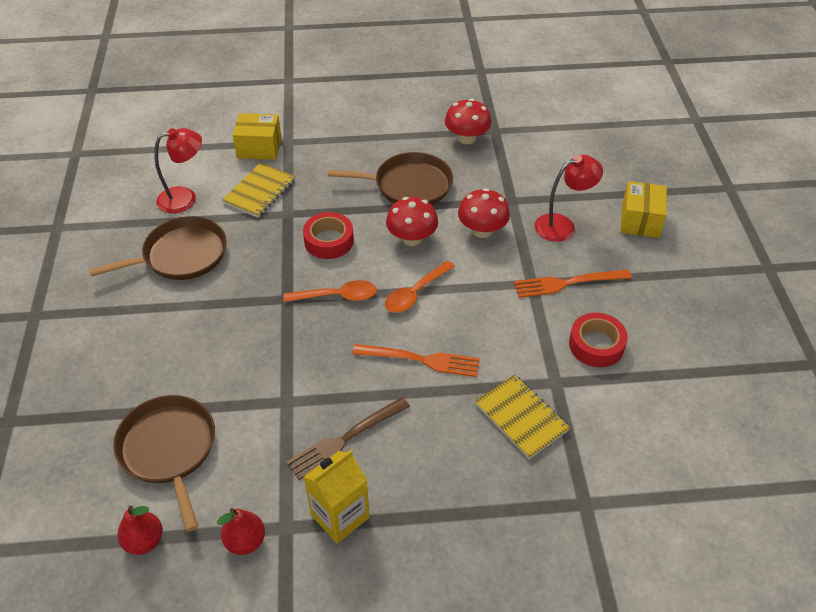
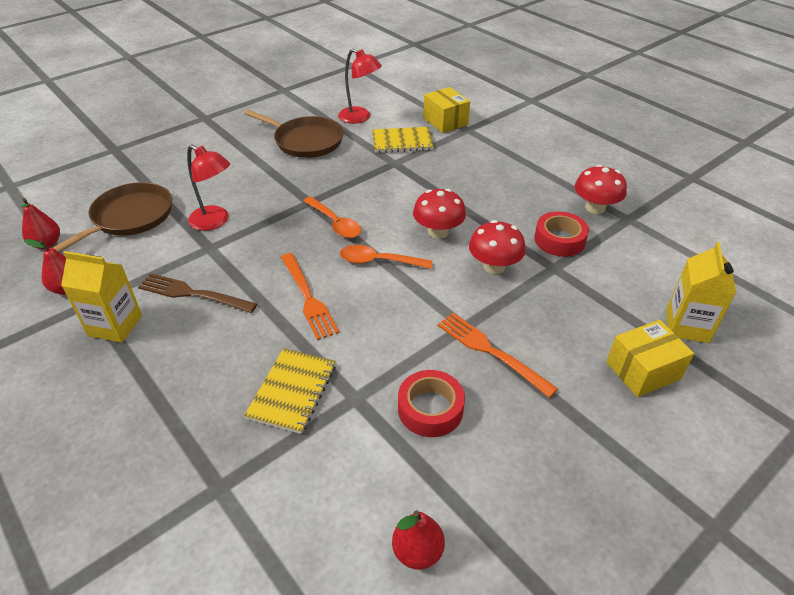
camera: 55 degrees right, 5 degrees down
(329, 241) = (388, 193): red tape -> red tape (559, 240)
(409, 185) = (496, 203): brown pan -> none
(562, 225) = (563, 315): red lamp -> red lamp (215, 221)
(619, 175) = (687, 326): none -> yellow carton
(705, 412) = (417, 551): none -> red pear

